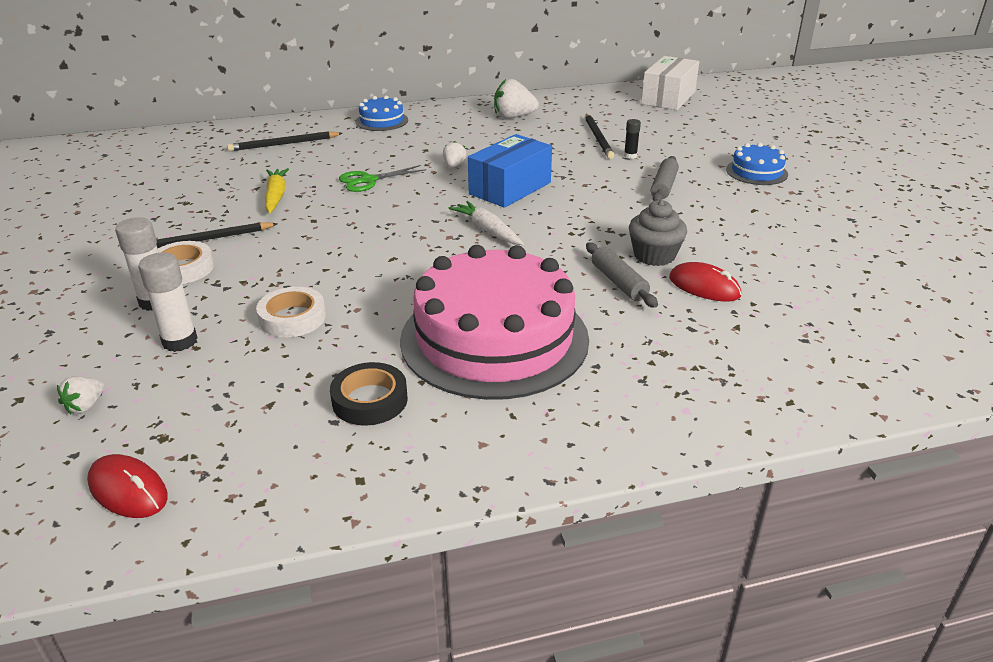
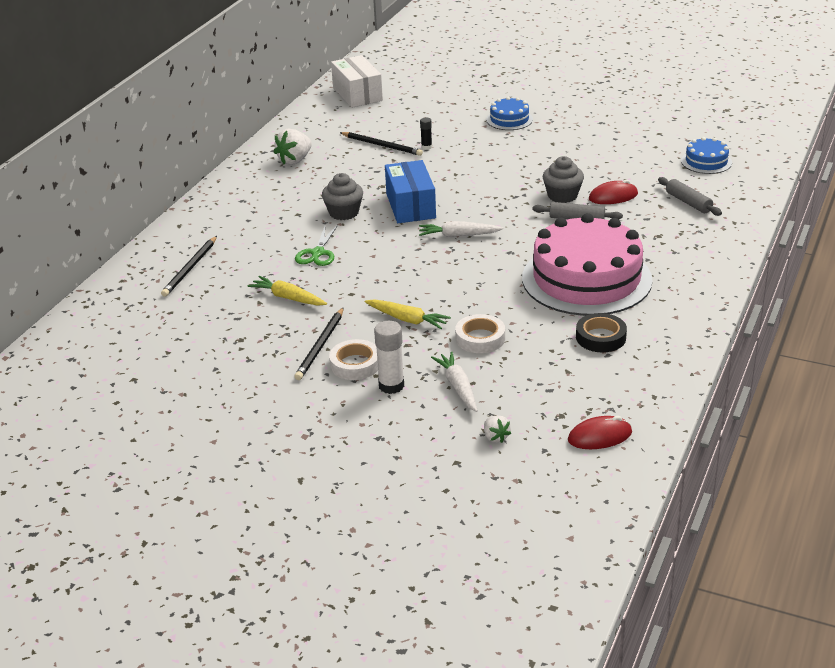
camera: 50 degrees left, 0 degrees up
(180, 341) = (458, 387): white glue stick -> white carrot
(292, 264) = (407, 319): none -> yellow carrot
(382, 121) = (212, 213): blue cake -> blue cake (706, 161)
(454, 166) = (344, 213): white strawberry -> grey cupcake
(663, 187) = (485, 156): grey rolling pin -> grey rolling pin (688, 202)

